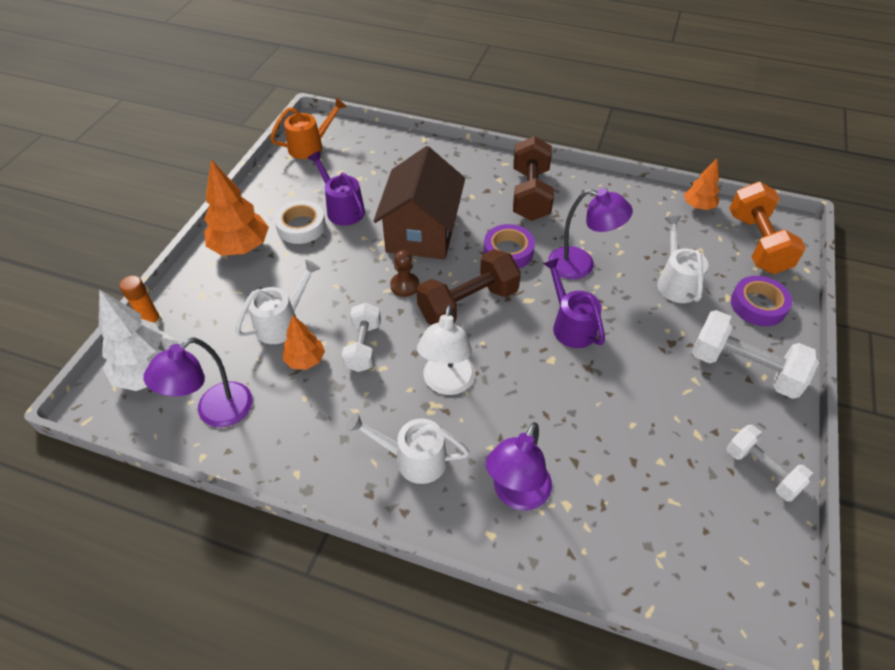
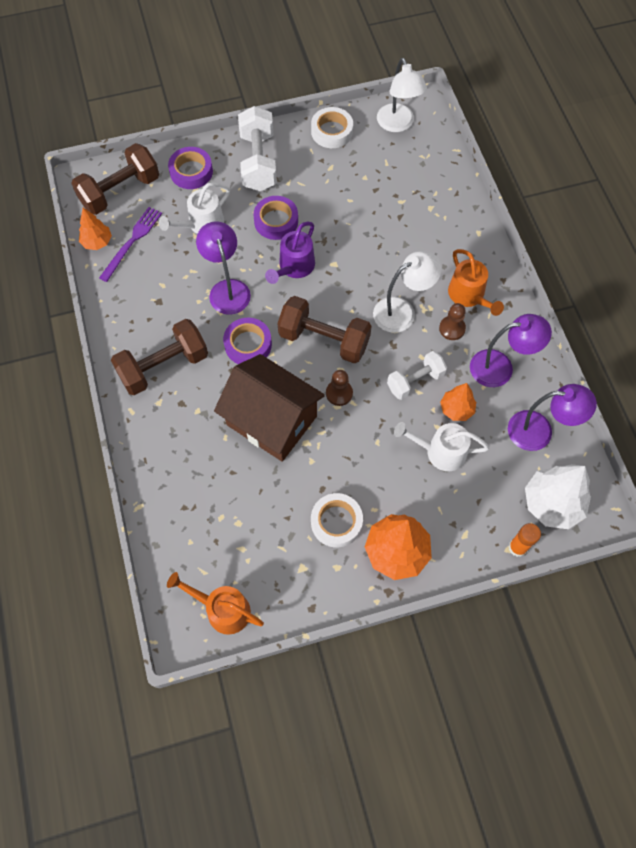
camera: 125 degrees left, 15 degrees up
(342, 208) = (290, 505): purple watering can -> none
(389, 414) = (452, 328): none -> brown pawn
(413, 459) = (469, 296): white watering can -> orange watering can
(421, 232) = (271, 420): brown house -> brown house turned 60 degrees clockwise
(516, 494) = (445, 233): purple lamp -> purple lamp (500, 367)
(643, 341) = (276, 221): none -> purple tape
(684, 227) = (132, 241): none -> purple fork
(739, 562) = (398, 124): none -> white lamp
(757, 243) = (120, 191): orange dumbbell -> brown dumbbell
(762, 470) = (332, 131): white dumbbell -> white tape

